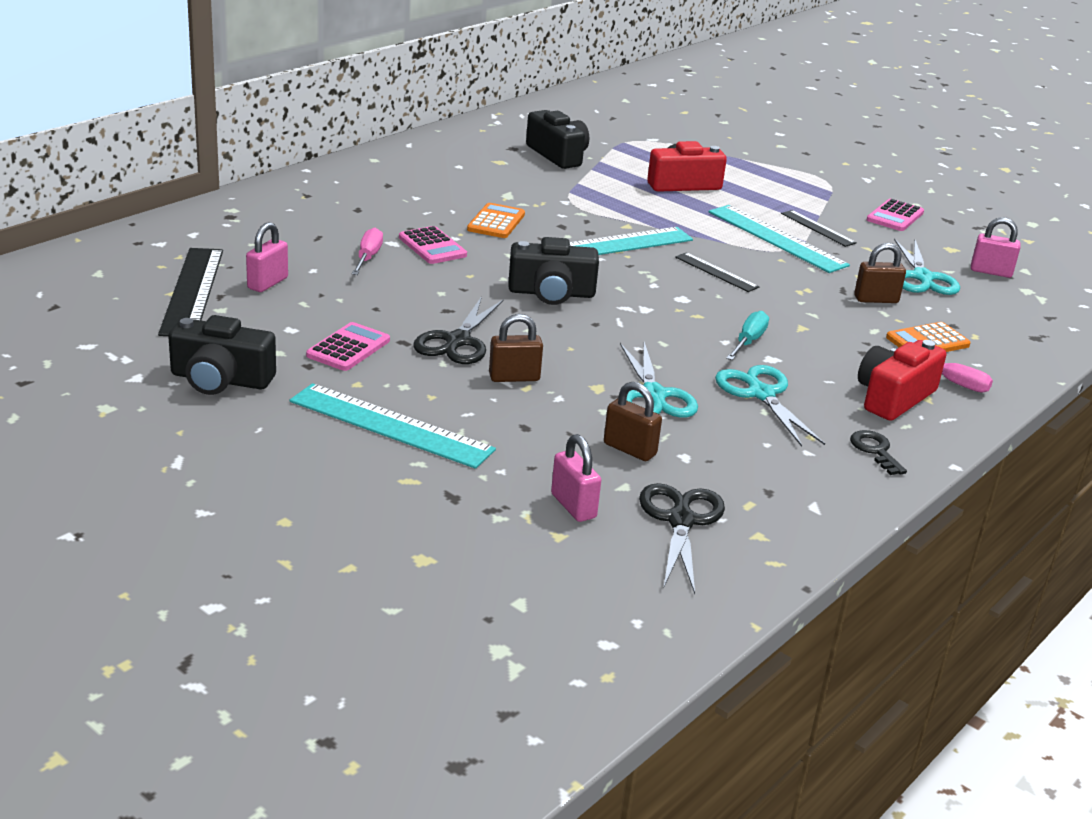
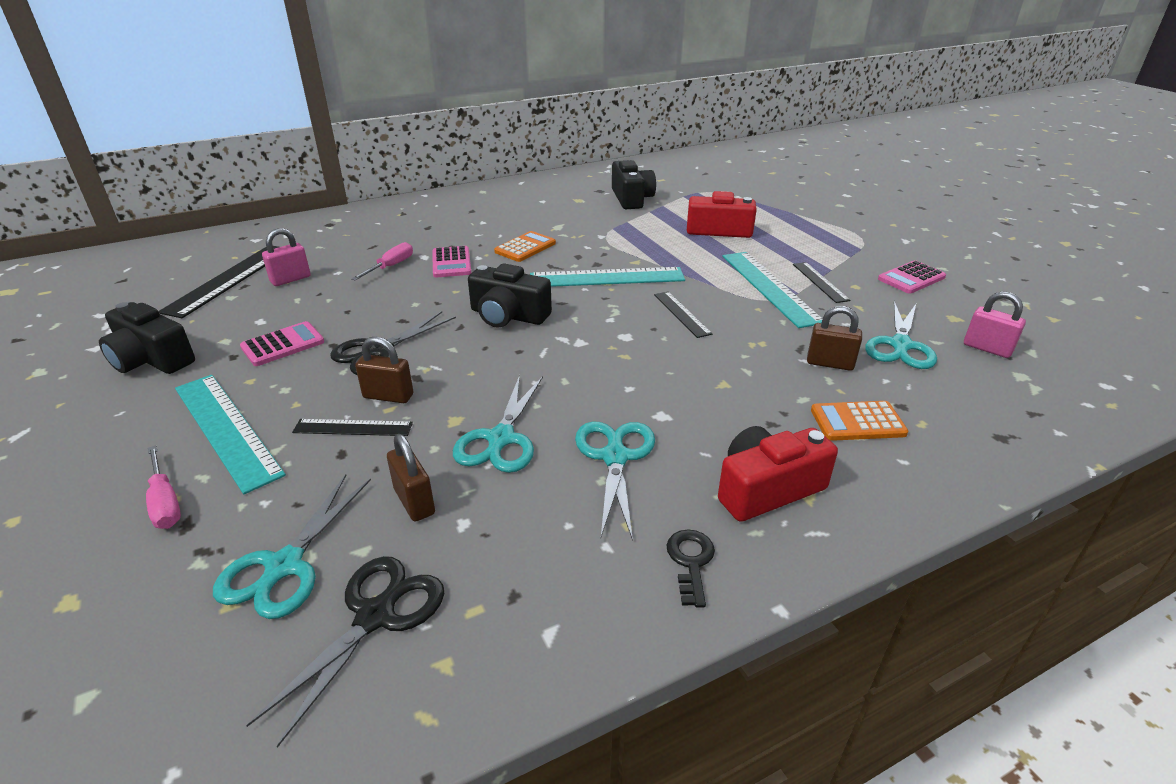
camera: 25 degrees right, 5 degrees up
(511, 406) = (353, 427): none -> black ruler
(573, 506) = (284, 566): pink padlock -> turquoise scissors
(748, 341) = (653, 392): turquoise screwdriver -> none
(950, 381) = (853, 479): pink screwdriver -> pink screwdriver (165, 502)

